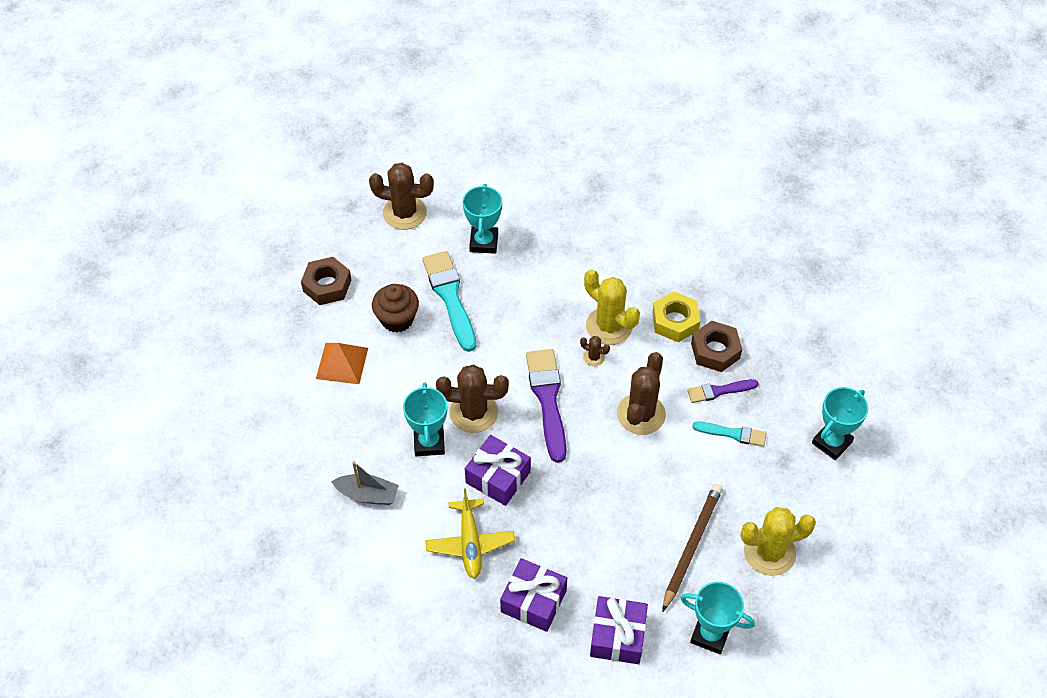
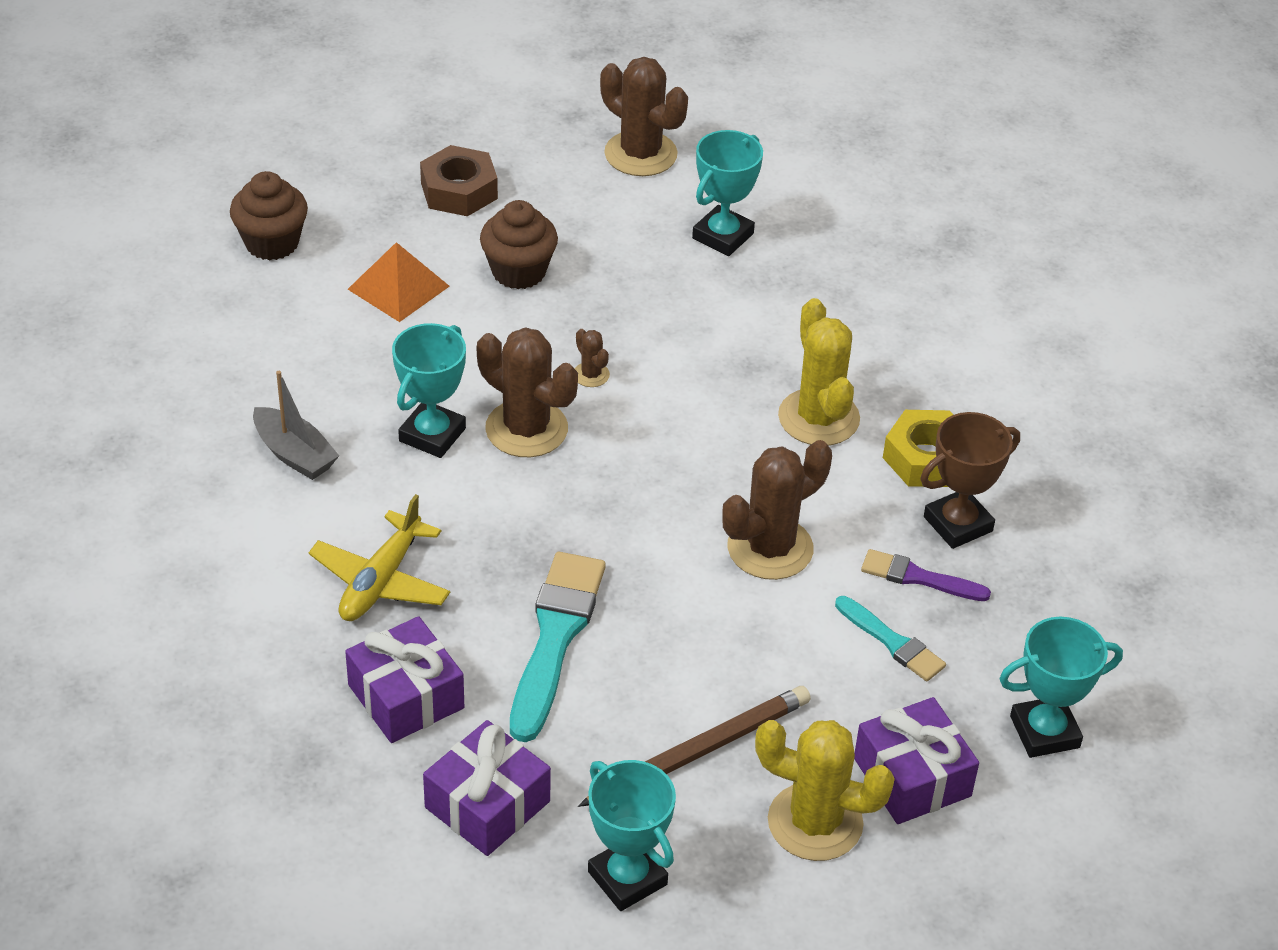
camera: 30 degrees right, 10 degrees down
(252, 372) = (272, 243): none -> brown cupcake
(450, 297) = (616, 279): turquoise brush -> turquoise brush (555, 638)
(498, 477) = (491, 522): purple gift -> purple gift (912, 777)
(547, 399) = (646, 464): purple brush -> none
(594, 357) = (761, 445): brown cactus -> brown cactus (591, 375)
(715, 351) = (958, 524): brown nut -> brown trophy

